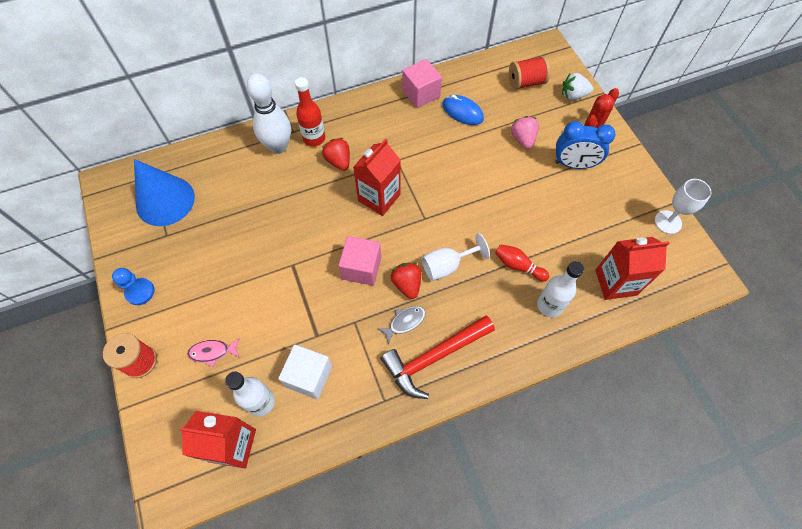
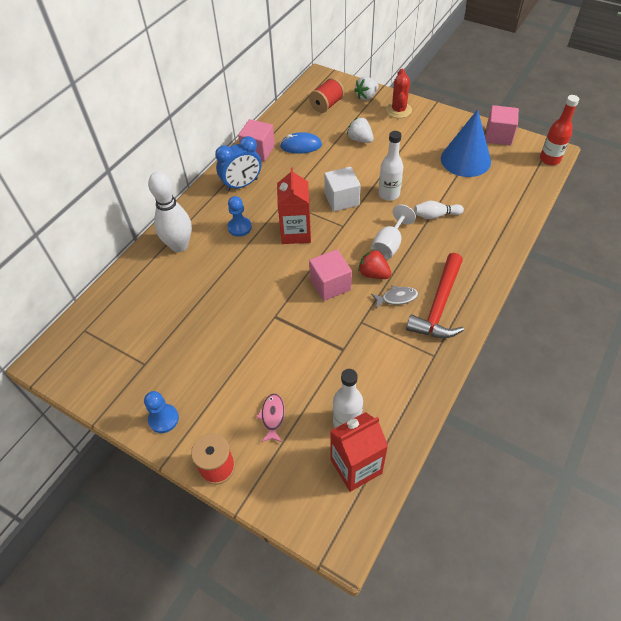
camera: 35 degrees left, 10 degrees down
(165, 201) = (117, 340): blue cone -> blue cone (465, 160)
(212, 352) = (272, 417): pink fish -> pink fish turned 135 degrees clockwise
(309, 376) = (365, 379): white cube -> white cube (341, 199)
(314, 138) = (203, 224): red bottle -> red bottle (549, 159)
(338, 161) = (239, 227): red strawberry -> blue pawn
(405, 322) = (397, 298): grey fish -> grey fish turned 60 degrees clockwise
(518, 266) = (435, 215): red bowling pin -> white bowling pin
(523, 139) = (360, 139): pink strawberry -> white strawberry
(549, 305) = (479, 226): white bottle -> white bottle (389, 194)
(574, 164) = (408, 136): blue clock -> blue clock (242, 185)
(615, 282) = (504, 188): red carton -> none
(668, 222) = (498, 136): white goblet -> pink cube

